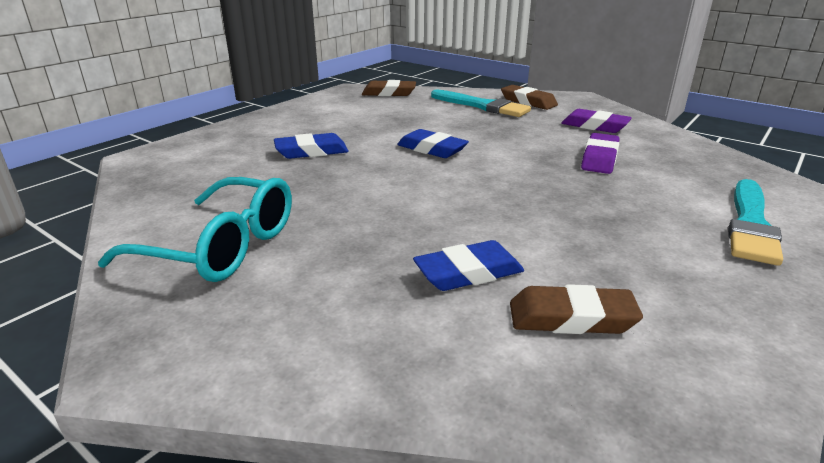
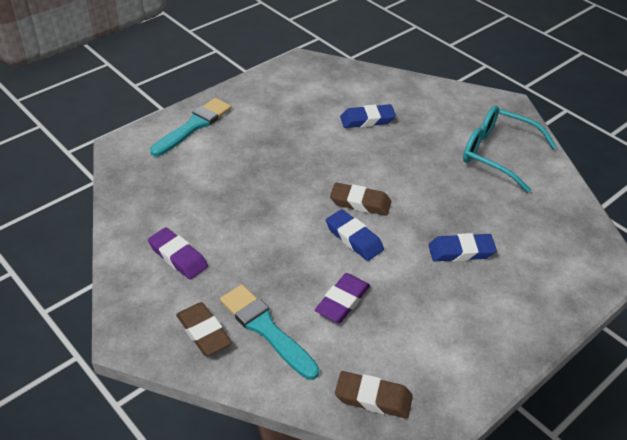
camera: 170 degrees left, 15 degrees up
(571, 318) = (332, 94): brown eraser -> brown eraser (360, 202)
(599, 158) = (222, 202): purple eraser -> purple eraser (342, 301)

